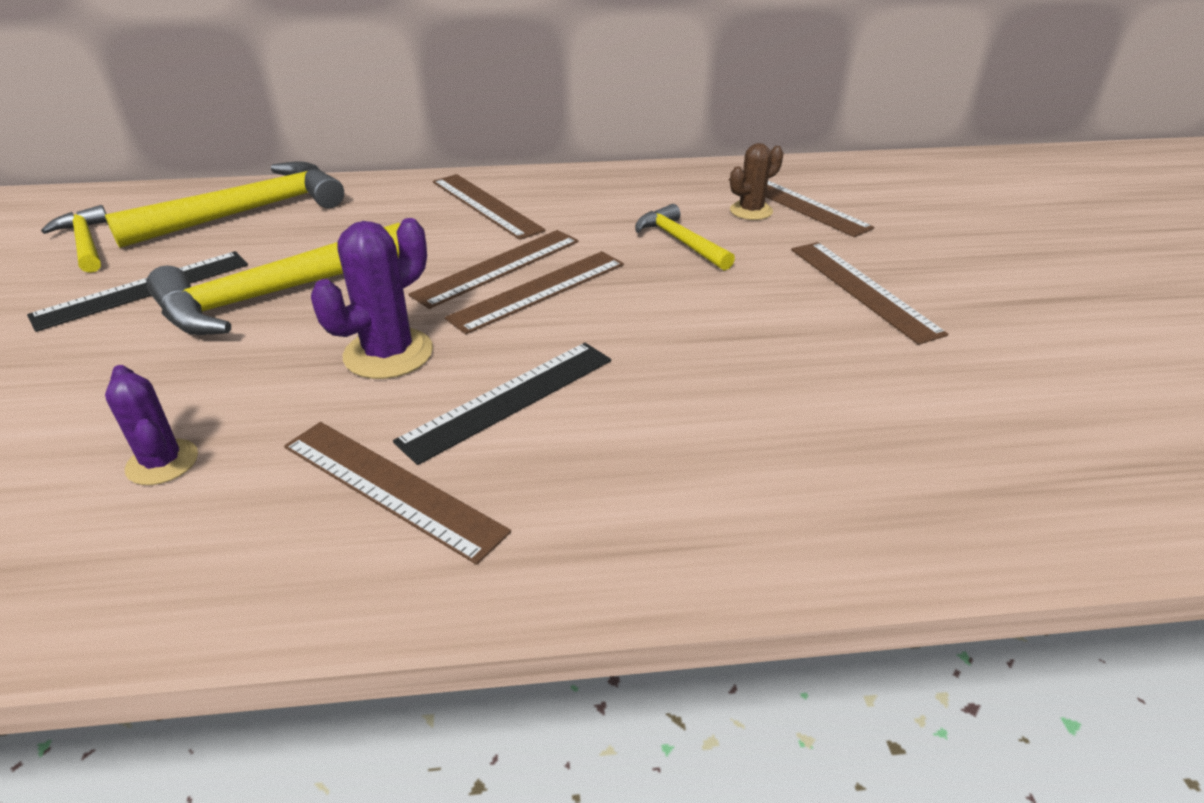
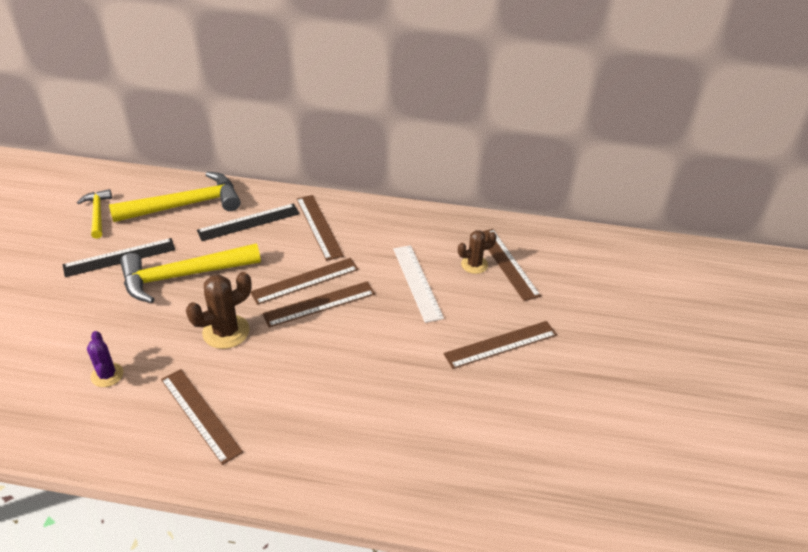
camera: 15 degrees right, 5 degrees up
(388, 354) = (226, 332): purple cactus -> brown cactus
(509, 399) = (273, 376): black ruler -> black ruler (248, 222)
(680, 242) = (417, 282): yellow hammer -> white ruler
(863, 289) = (500, 344): brown ruler -> brown ruler turned 75 degrees clockwise

